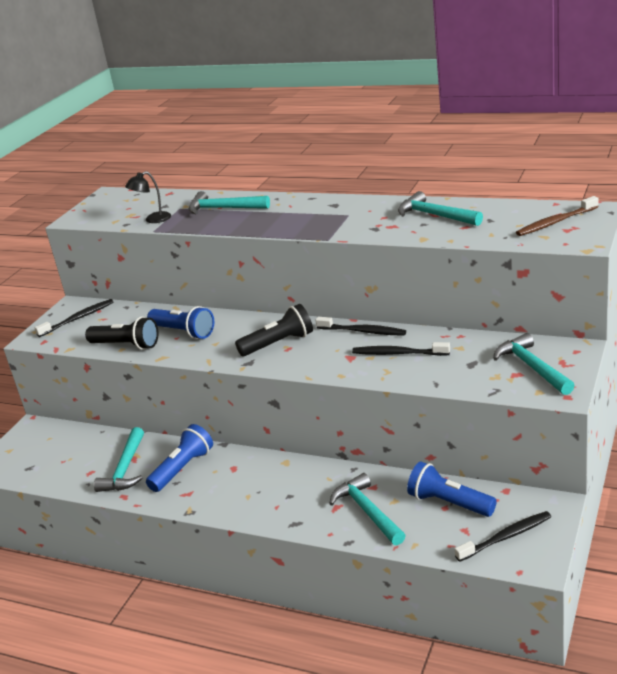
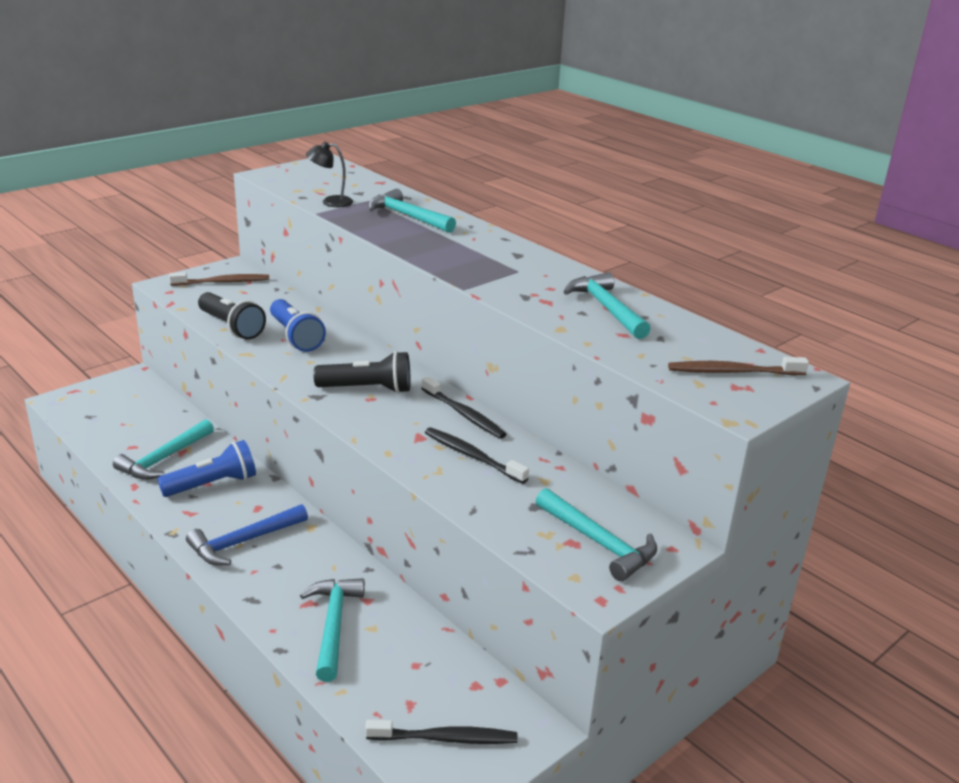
camera: 20 degrees right, 0 degrees up
(78, 318) = (223, 282): black toothbrush -> brown toothbrush
(248, 493) = (243, 542): none -> blue hammer
(449, 503) = (425, 662): blue flashlight -> none
(532, 367) = (599, 543): turquoise hammer -> turquoise hammer turned 135 degrees clockwise

